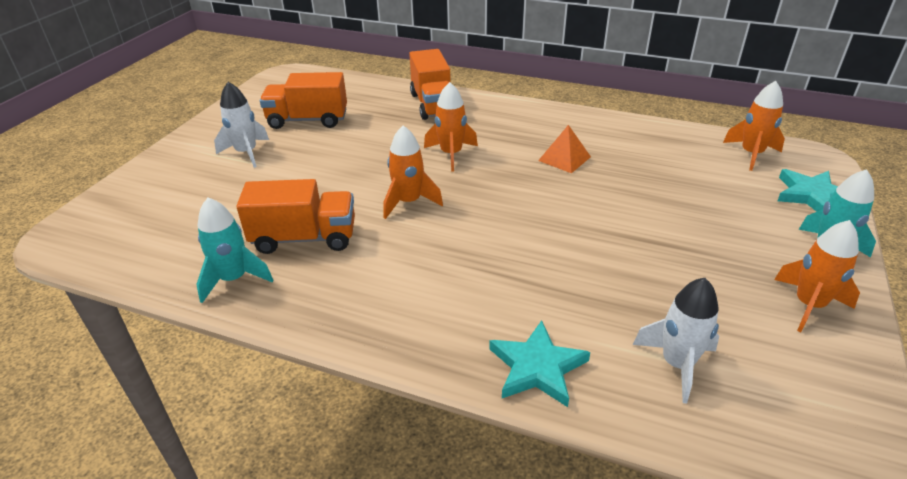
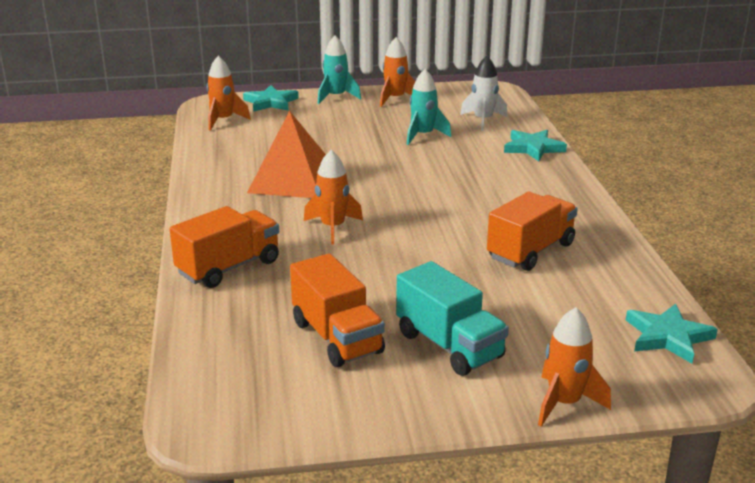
camera: 120 degrees left, 10 degrees down
(115, 248) = (668, 337): none -> turquoise star
(234, 279) = (610, 260): turquoise rocket -> turquoise rocket (423, 135)
(246, 153) = (449, 345): white rocket -> turquoise truck
(304, 238) = (530, 251): orange truck -> orange truck turned 75 degrees clockwise
(409, 202) = (430, 224): orange rocket -> orange rocket (564, 403)
(564, 158) = (292, 180): orange pyramid -> orange pyramid, size x1.97

